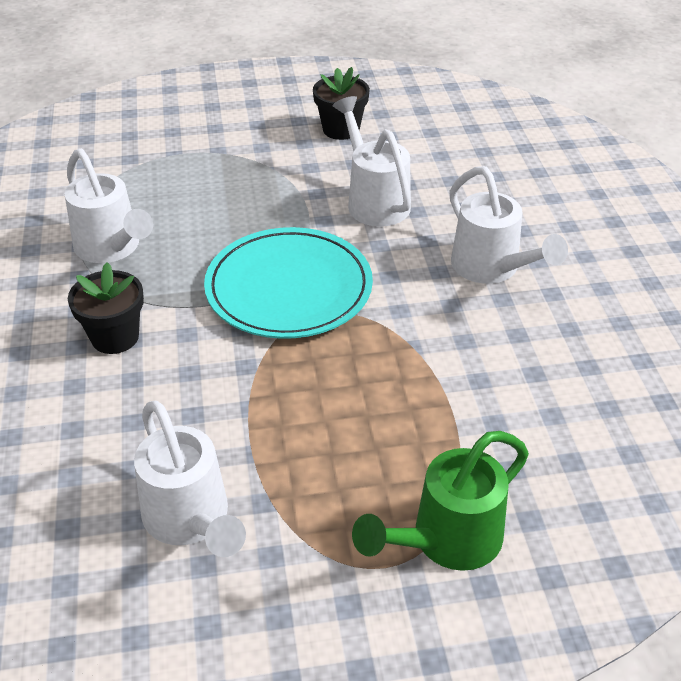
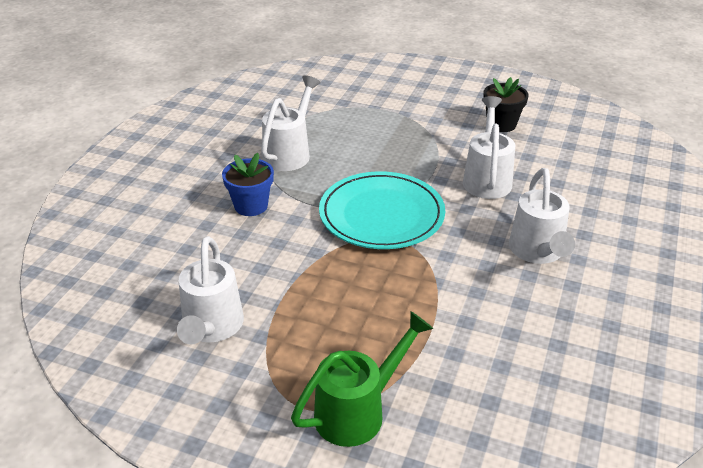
camera: 30 degrees right, 5 degrees down
(112, 248) = (290, 153): white watering can -> white watering can turned 150 degrees counterclockwise
(115, 337) = (251, 206): black flower pot -> blue flower pot
(446, 541) = (358, 411): green watering can -> green watering can turned 150 degrees clockwise

